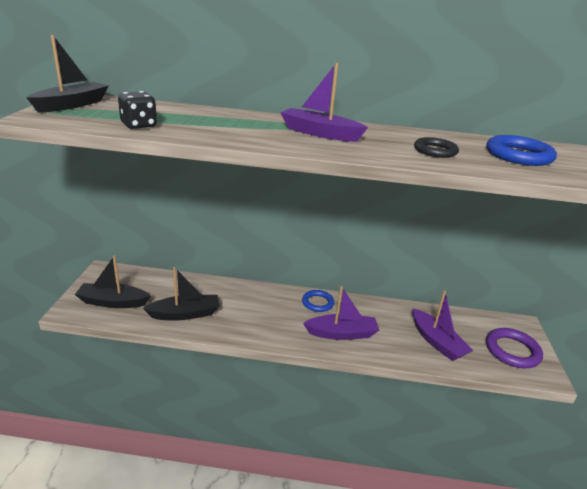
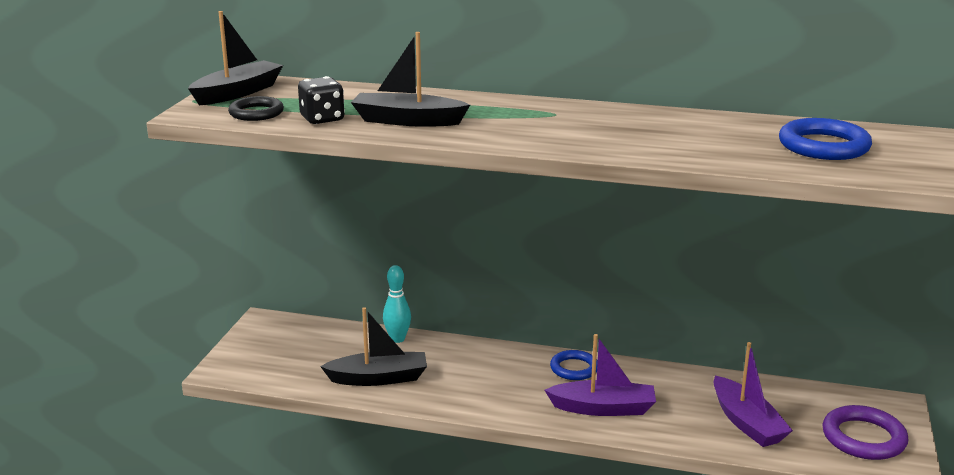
camera: 10 degrees right, 5 degrees down
(113, 302) = (278, 361): black boat -> black boat (407, 121)
(197, 283) = (397, 339): none -> turquoise bowling pin
(320, 133) = (555, 122): purple boat -> none
(435, 151) = (705, 143): black ring -> black ring (256, 113)

